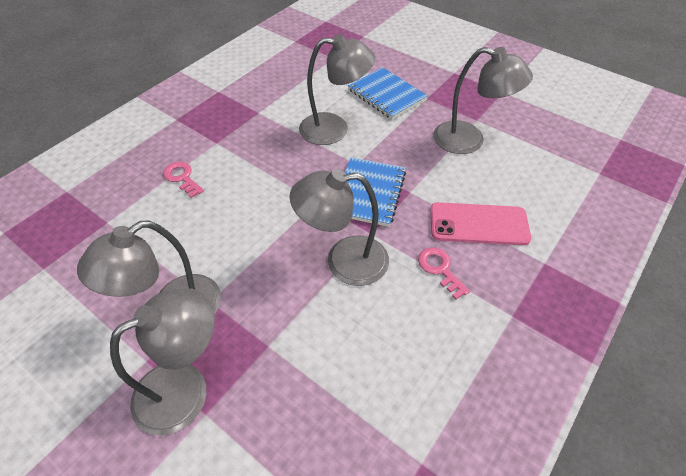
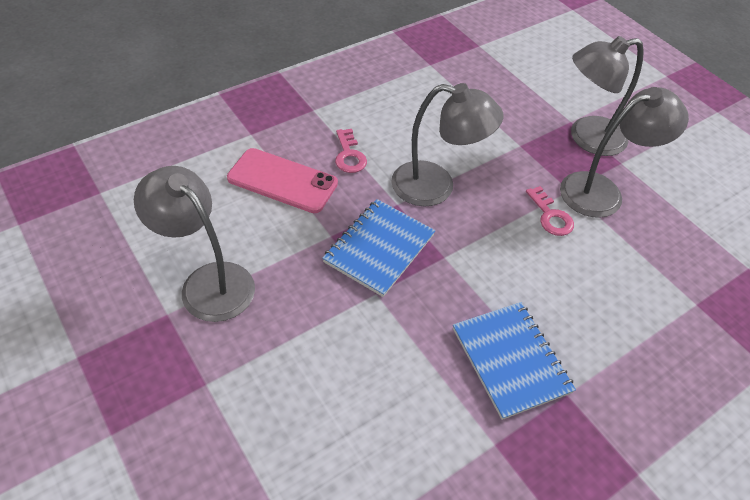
camera: 165 degrees left, 0 degrees up
(182, 178) = (612, 342): pink key -> pink key (550, 216)
(334, 129) = (382, 363): grey lamp -> none
(386, 95) = (266, 414): blue notebook -> blue notebook (511, 360)

